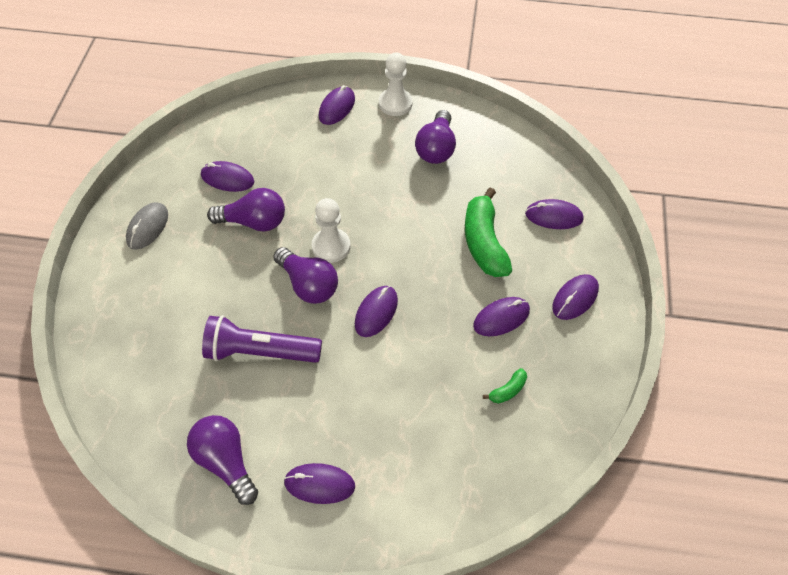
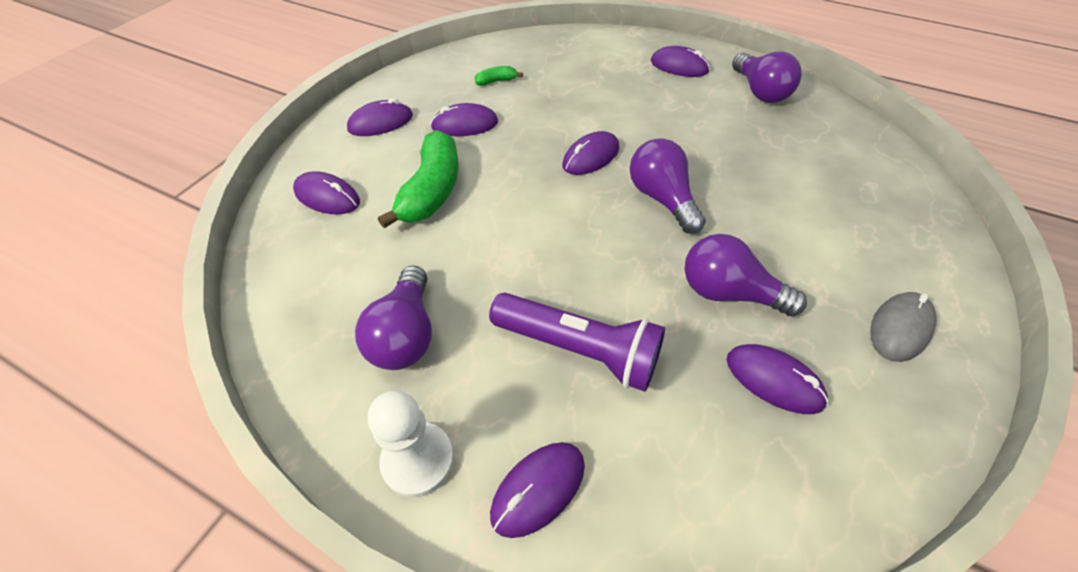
camera: 160 degrees left, 5 degrees down
(260, 352) = (725, 153): purple flashlight -> purple flashlight (579, 350)
(331, 246) = (622, 233): white pawn -> none
(436, 148) = (405, 335): purple light bulb -> purple light bulb turned 150 degrees clockwise

